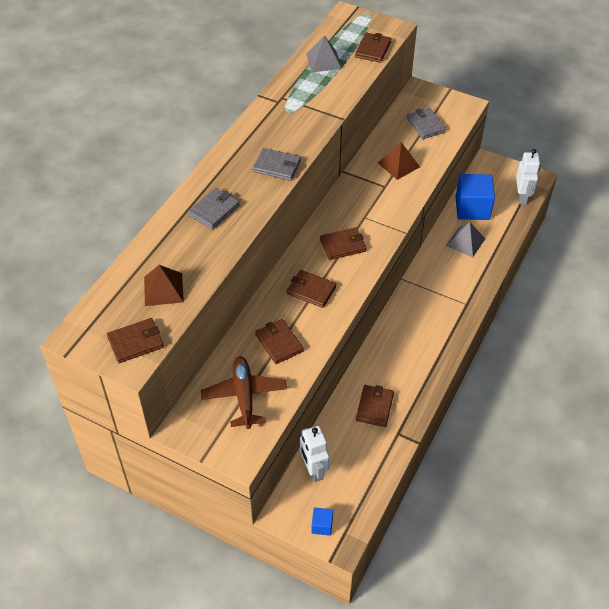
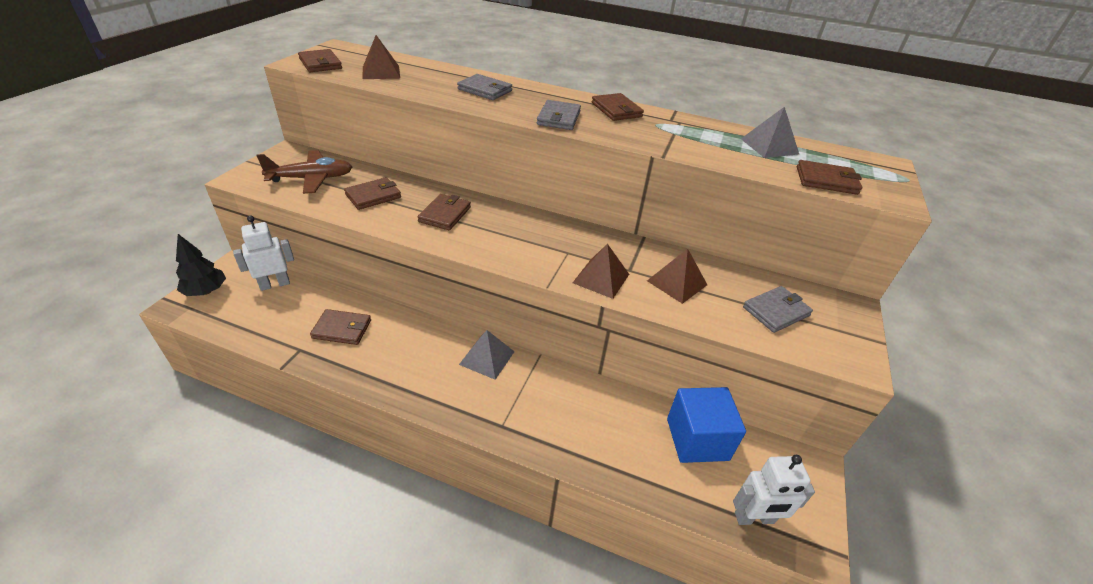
camera: 80 degrees right, 10 degrees down
(322, 525) = (206, 291): blue cube -> black tree
(343, 245) = (516, 236): brown wallet -> brown wallet (616, 110)
(395, 202) = (601, 278): none -> brown pyramid
(465, 242) = (623, 428): grey pyramid -> grey pyramid (487, 358)

